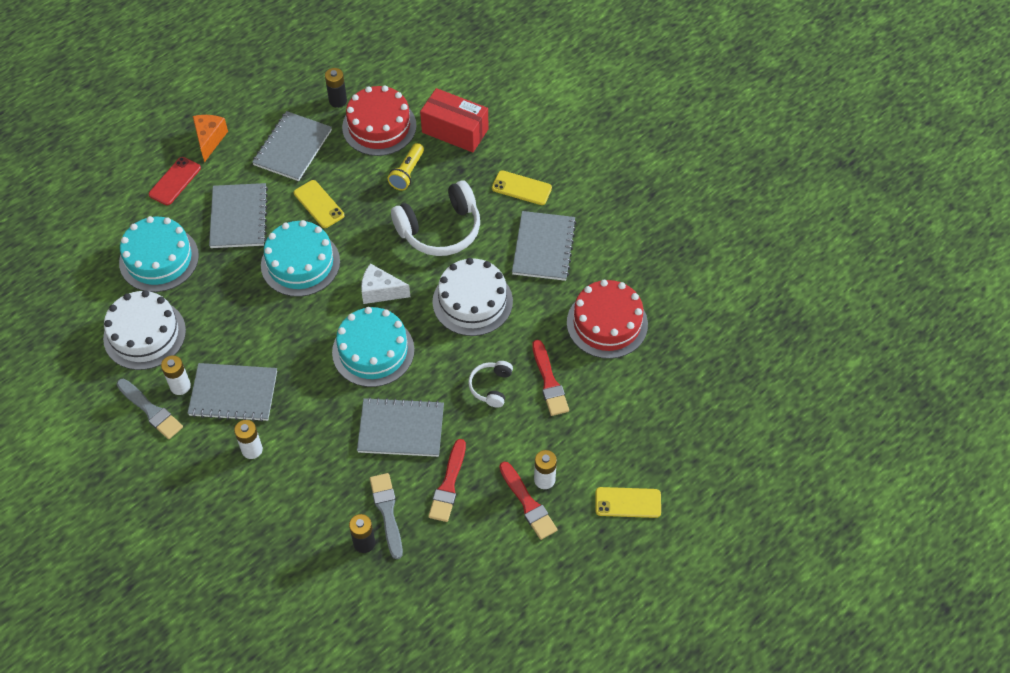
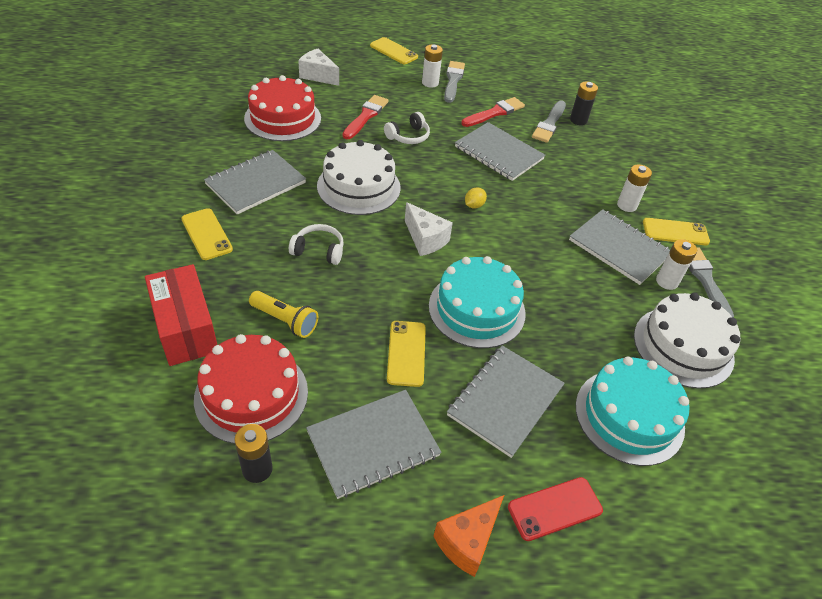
camera: 145 degrees left, 10 degrees down
(196, 448) = (675, 232): none -> yellow phone
(373, 351) = (474, 205): turquoise cake -> yellow lemon
(407, 173) = (285, 321): yellow flashlight -> yellow flashlight turned 60 degrees clockwise
(440, 229) = (319, 250): white headphones -> white headphones, size x0.52
(528, 503) = (453, 80): red brush -> grey brush
(646, 400) = (318, 76): none -> white cheese

